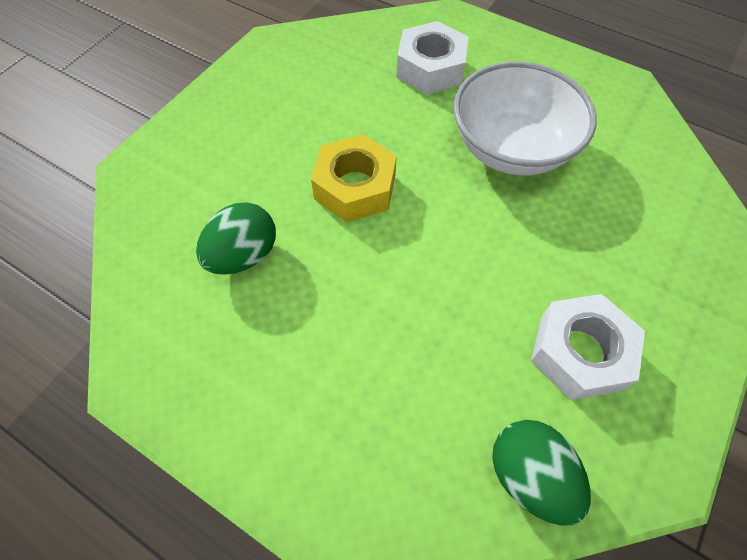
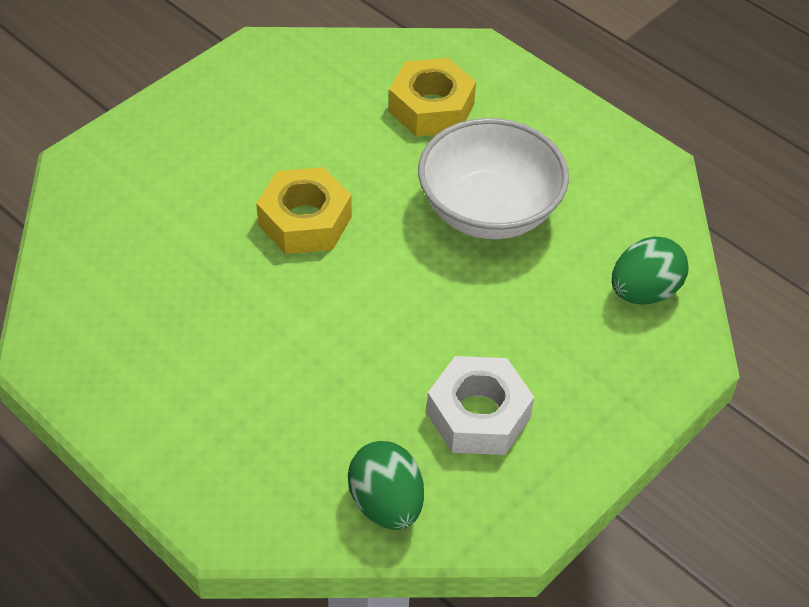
camera: 10 degrees right, 10 degrees down
(244, 255) = (171, 267): green egg -> green egg (644, 292)
(430, 68) = (431, 107): white nut -> yellow nut

